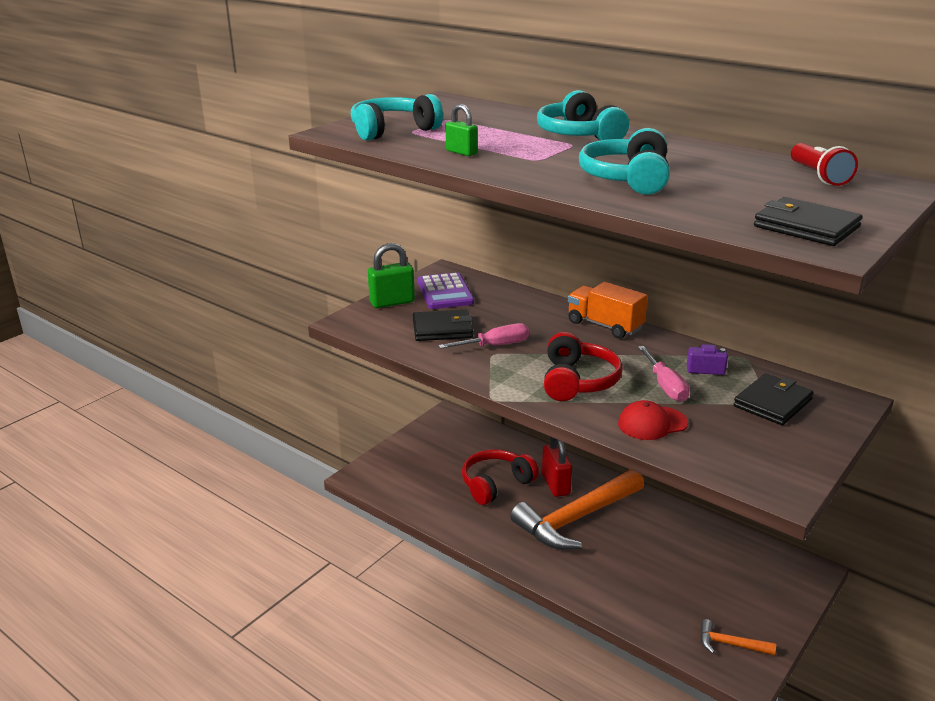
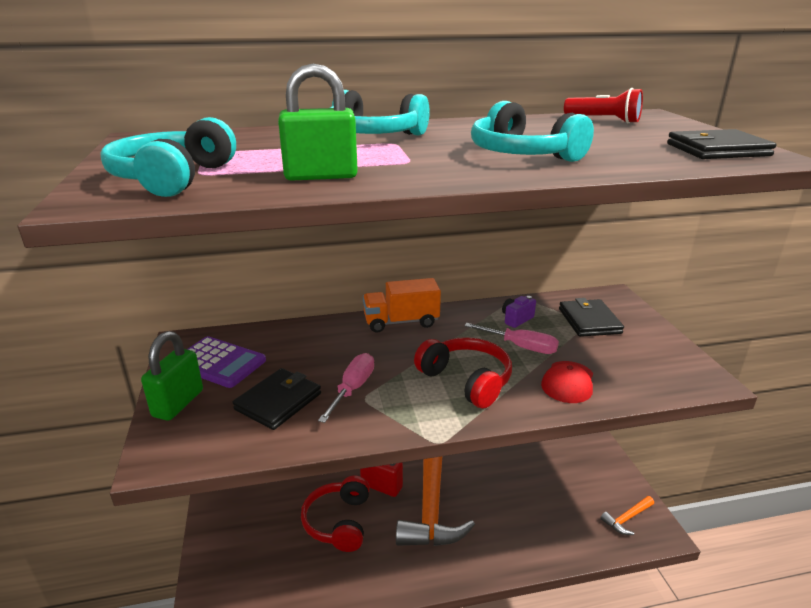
camera: 50 degrees left, 0 degrees up
(461, 152) = (321, 176): green padlock -> green padlock, size x1.64

